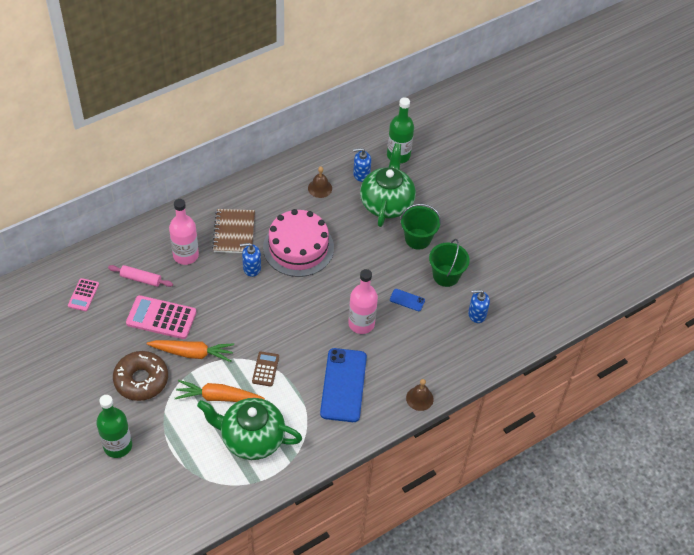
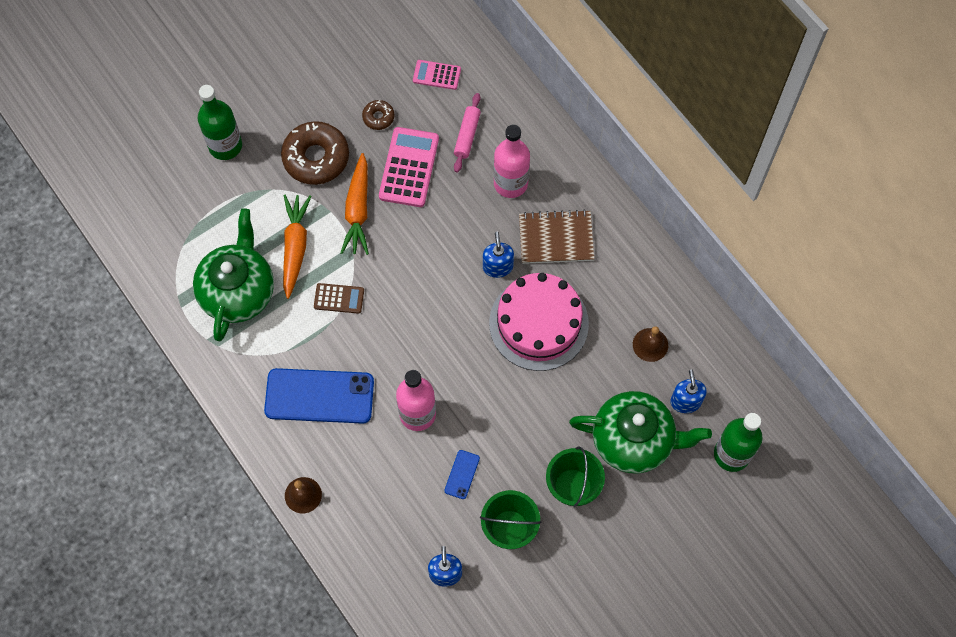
camera: 90 degrees right, 15 degrees up
(113, 335) = (378, 117): none -> brown donut

